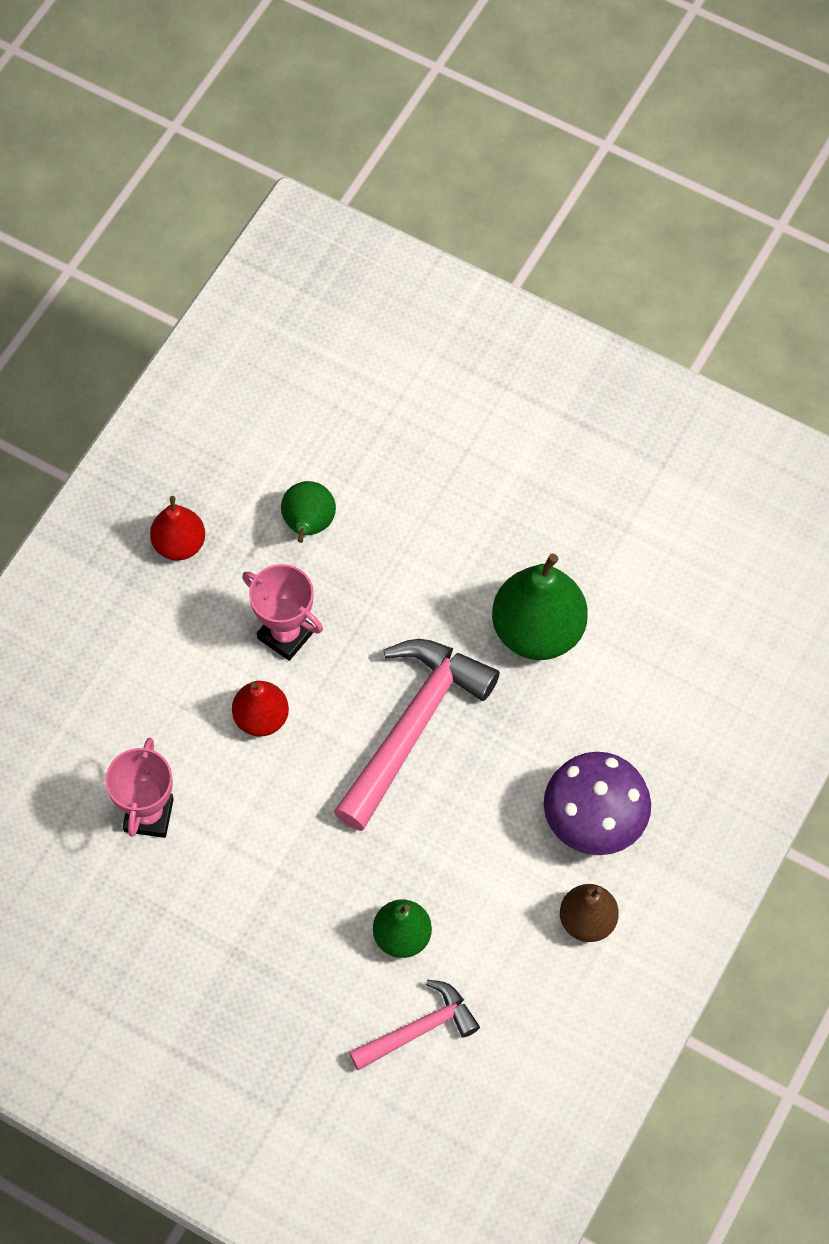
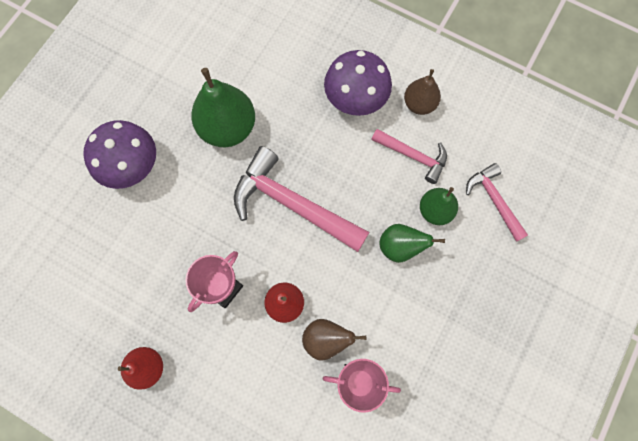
camera: 90 degrees left, 10 degrees up
(208, 774) = (326, 339): none -> brown pear
(308, 525) = (140, 274): green pear -> green pear (400, 247)
(472, 501) = (132, 166): none -> purple mushroom
(494, 906) = (413, 156): none -> pink hammer

